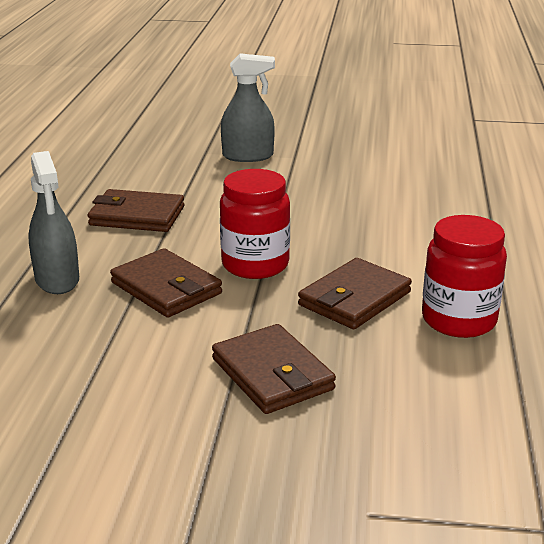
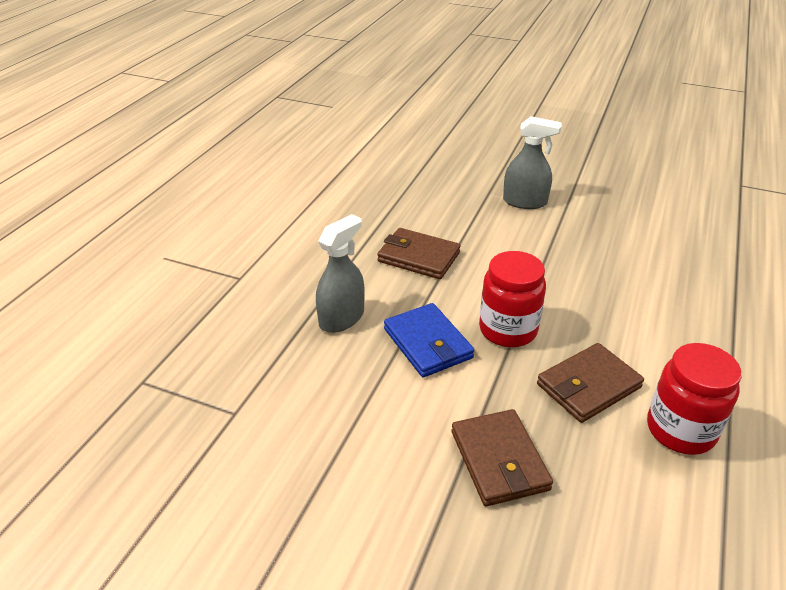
camera: 15 degrees right, 10 degrees up
(57, 280) = (341, 318): grey spray bottle -> grey spray bottle turned 135 degrees counterclockwise
(166, 288) = (427, 343): brown wallet -> blue wallet

